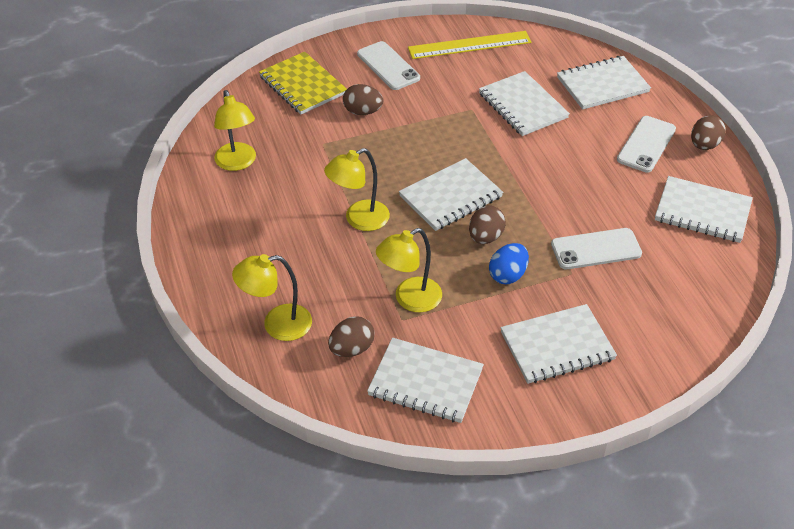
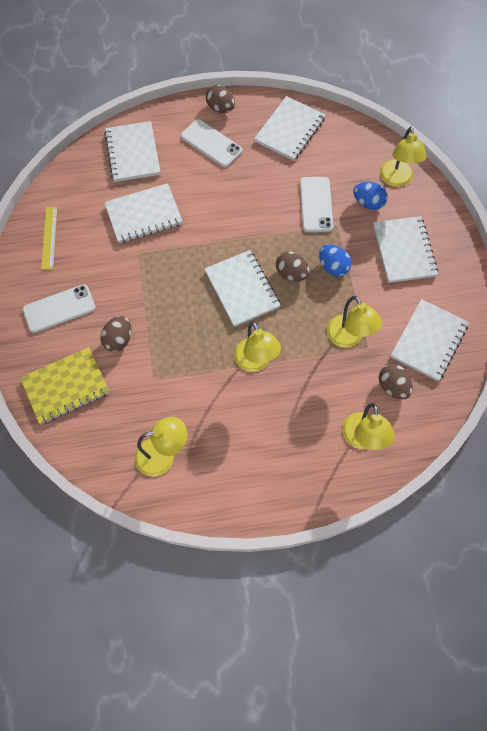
camera: 80 degrees left, 20 degrees up
(469, 45) = (49, 237): yellow ruler -> yellow ruler, size x0.64
(620, 301) = (368, 203): none -> blue egg
(672, 329) = (396, 180): none -> yellow lamp

